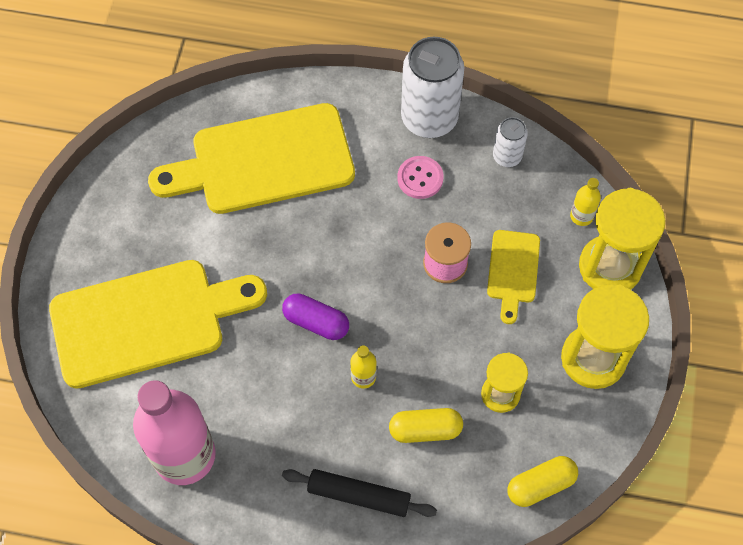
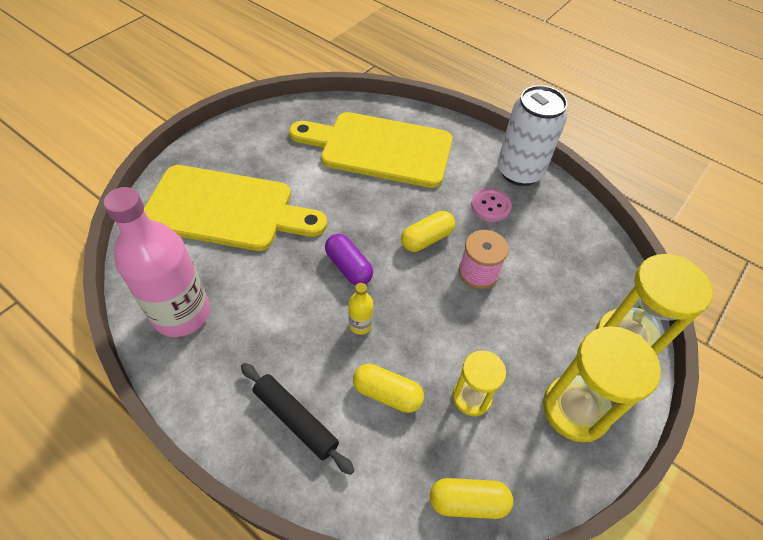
camera: 25 degrees right, 10 degrees down
(376, 251) = (427, 239): none -> yellow capsule
(507, 156) = (570, 220): white can -> none
(513, 271) = (534, 303): yellow cutting board -> none
(581, 216) = (616, 289): yellow bottle -> none

